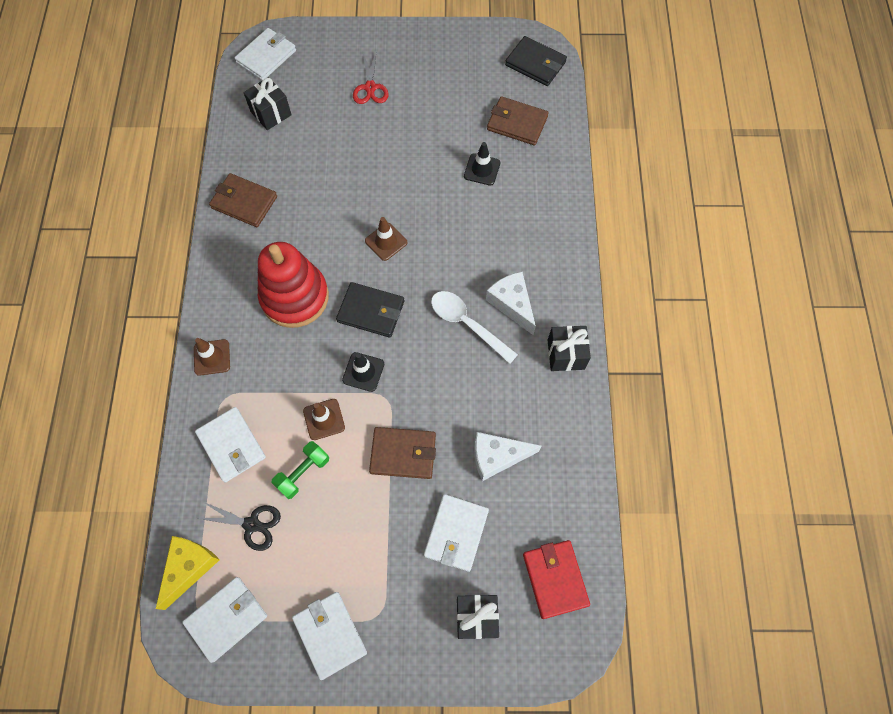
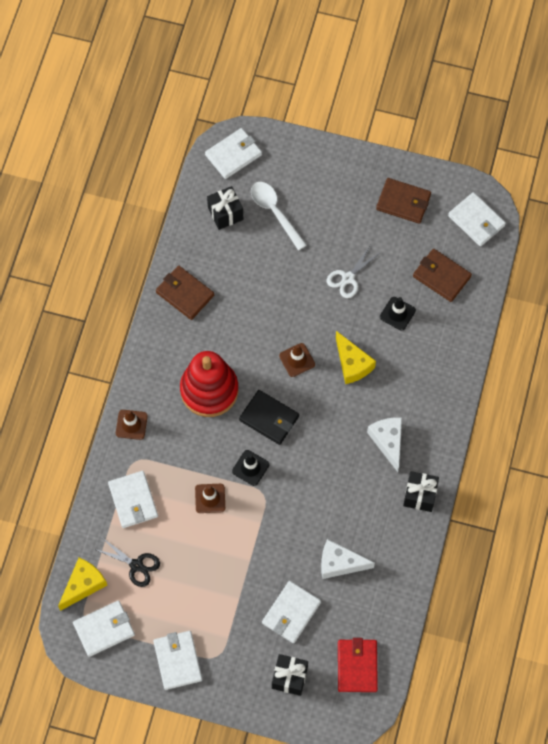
camera: 15 degrees right, 0 degrees up
(303, 472) = (184, 536): green dumbbell -> none
(370, 87) = (319, 209): red scissors -> none
(403, 454) = (266, 542): brown wallet -> brown wallet (403, 202)
(419, 147) = (348, 278): none -> white scissors
(448, 231) = (352, 364): none -> yellow cheese
(467, 324) = (346, 449): white spoon -> white spoon (275, 212)
(535, 64) = (476, 221): black wallet -> white wallet

